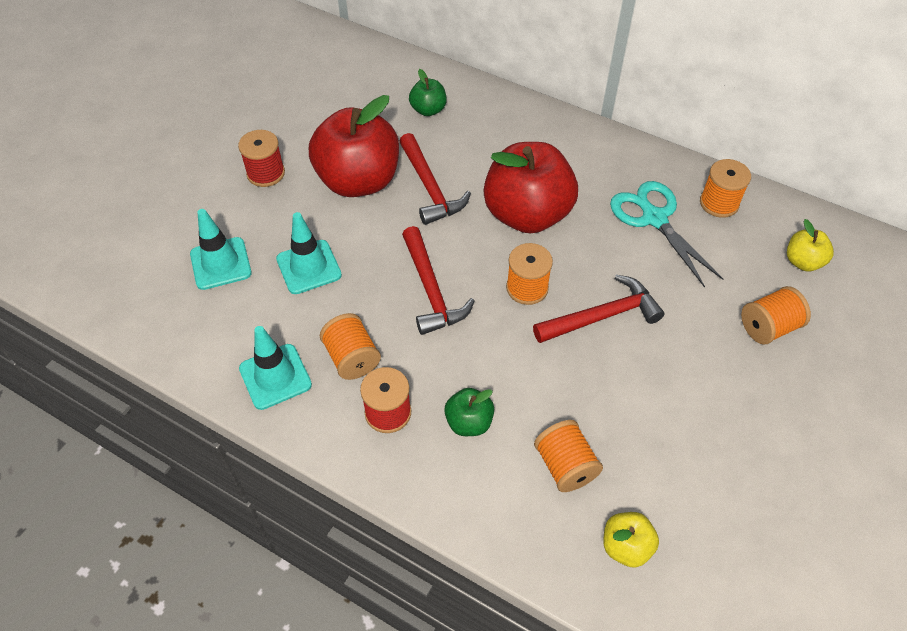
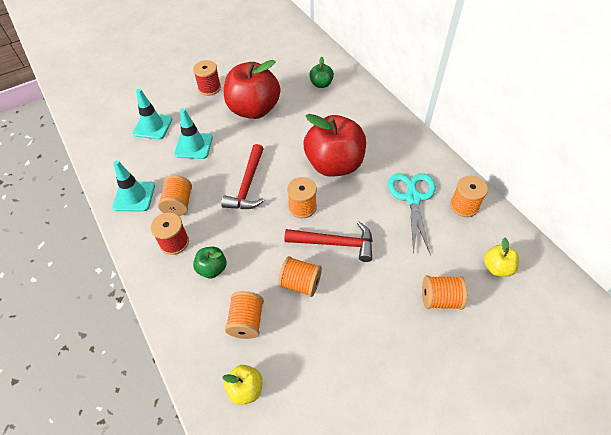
camera: 30 degrees right, 0 degrees up
(430, 187) = (290, 128): red hammer -> none
(596, 386) = (300, 283): none -> orange spool

